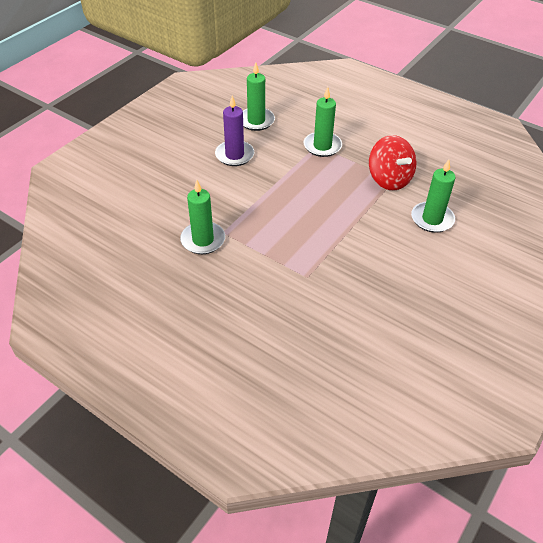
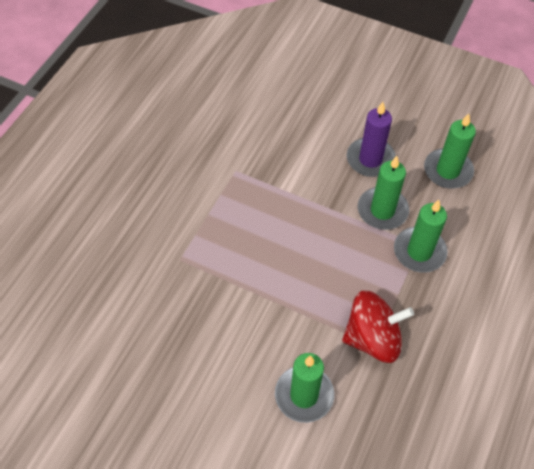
camera: 80 degrees right, 10 degrees up
(203, 240) = (220, 155): green candle -> green candle (382, 210)
(389, 179) = (372, 338): red spinning top -> red spinning top turned 150 degrees counterclockwise

